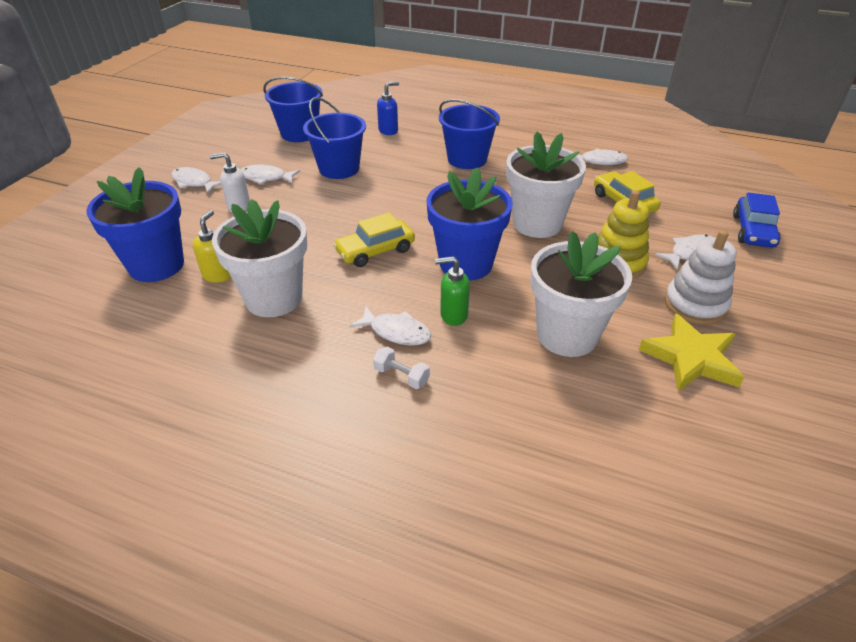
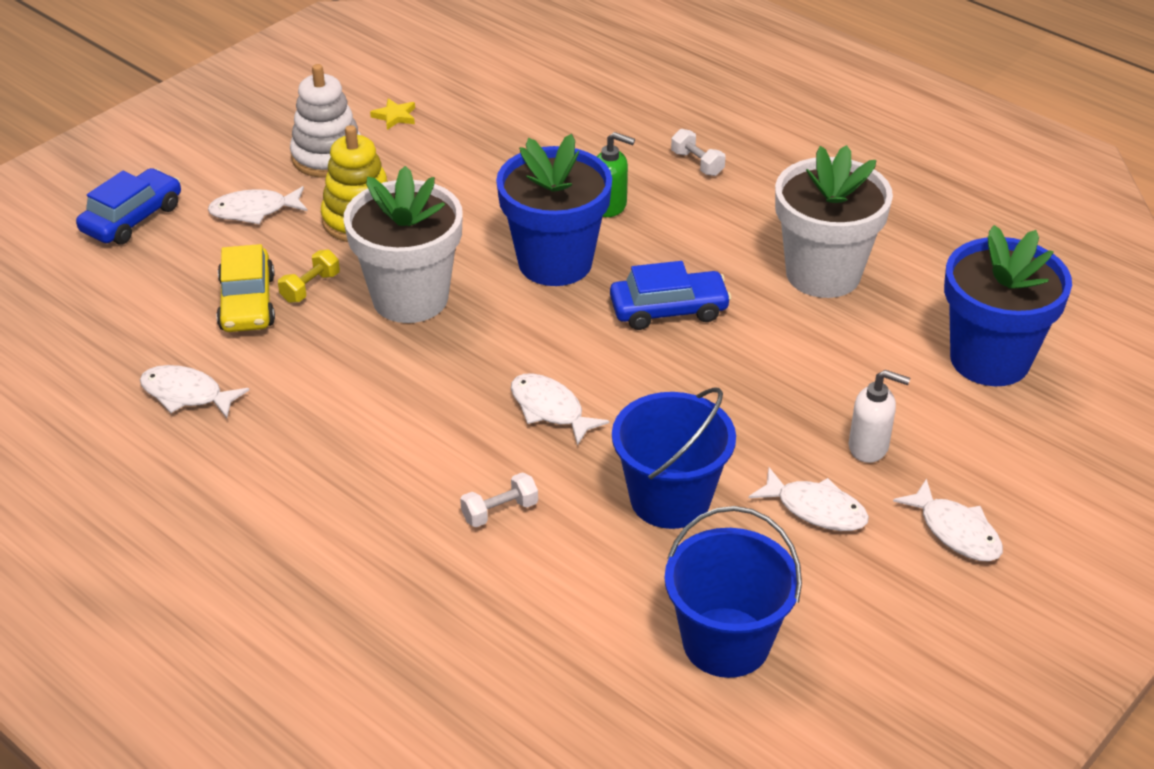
camera: 160 degrees left, 0 degrees up
(218, 275) = (897, 323): yellow soap dispenser -> none
(375, 251) = (669, 310): yellow car -> blue car
(388, 131) = (523, 597): blue soap dispenser -> none
(396, 332) = (684, 204): white fish -> white fish (550, 409)
(416, 151) = (499, 511): none -> white dumbbell
(467, 159) = (416, 462): blue bucket -> none
(567, 335) = (499, 160): white flower pot -> none
(599, 217) = (310, 287): none -> yellow dumbbell
(691, 358) = (395, 116): yellow star -> yellow star, size x0.45

